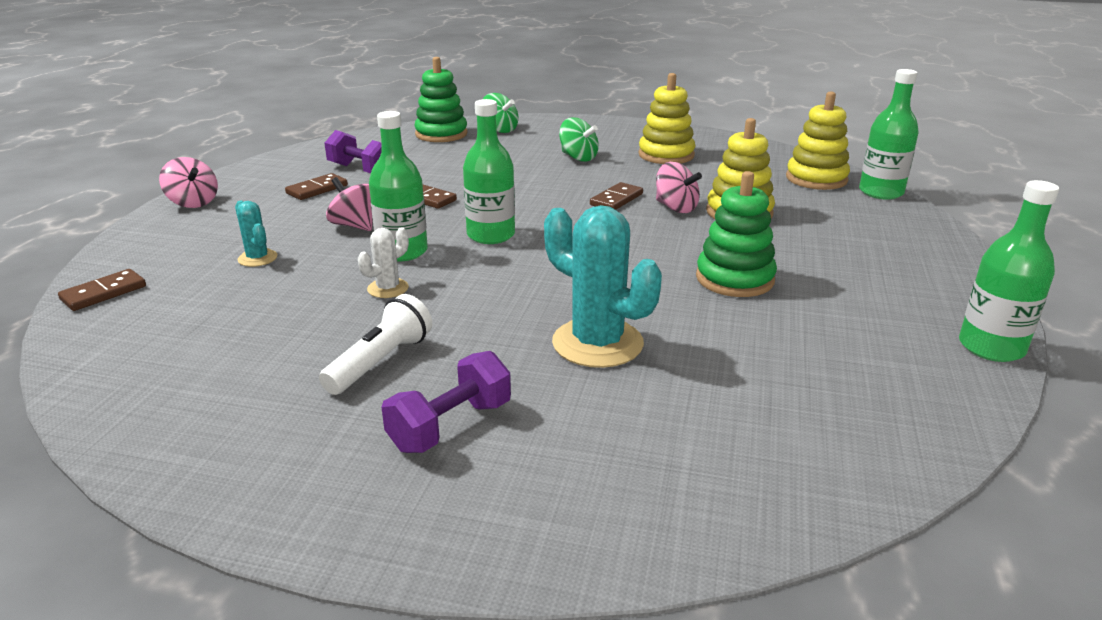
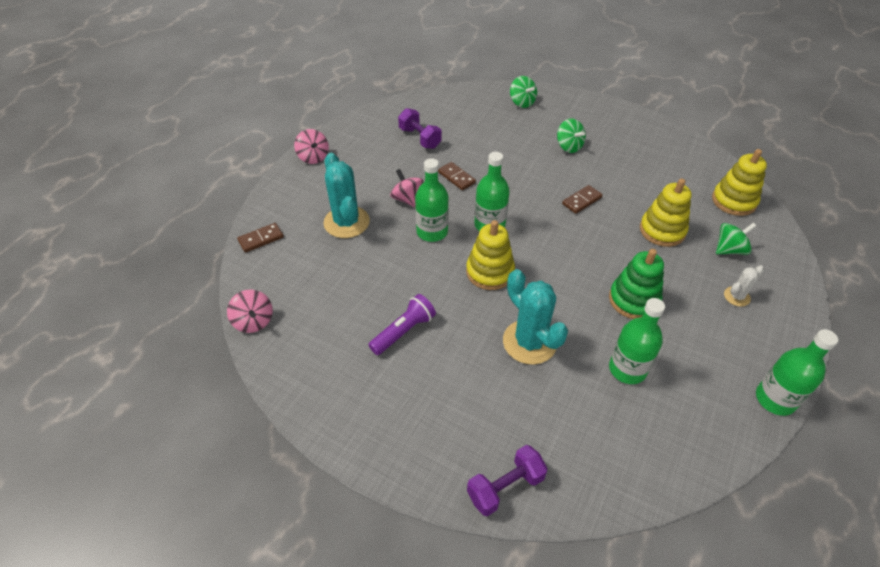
camera: 15 degrees right, 20 degrees up
(257, 258) = (346, 222): turquoise cactus -> turquoise cactus, size x1.99
(317, 189) = (389, 155): brown domino -> none
(380, 362) = (404, 331): white flashlight -> purple flashlight
(388, 288) = (418, 266): white cactus -> white cactus (736, 296)
(441, 134) = (480, 102): green stacking toy -> none
(450, 426) = (432, 391): purple dumbbell -> purple dumbbell (505, 487)
(666, 155) = (633, 153): yellow stacking toy -> yellow stacking toy (490, 272)
(676, 208) = (619, 217): pink spinning top -> pink spinning top (254, 321)
(837, 218) = (729, 250): none -> green spinning top
(881, 192) = (775, 225): green bottle -> green bottle (627, 369)

